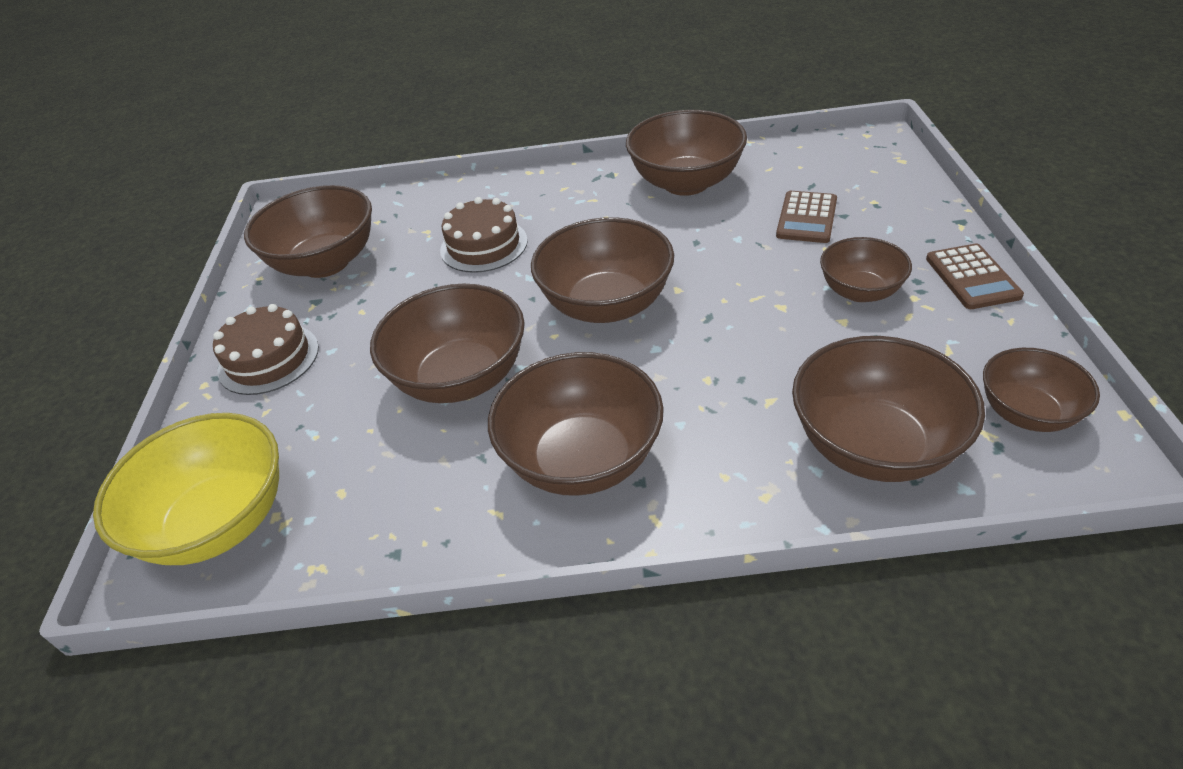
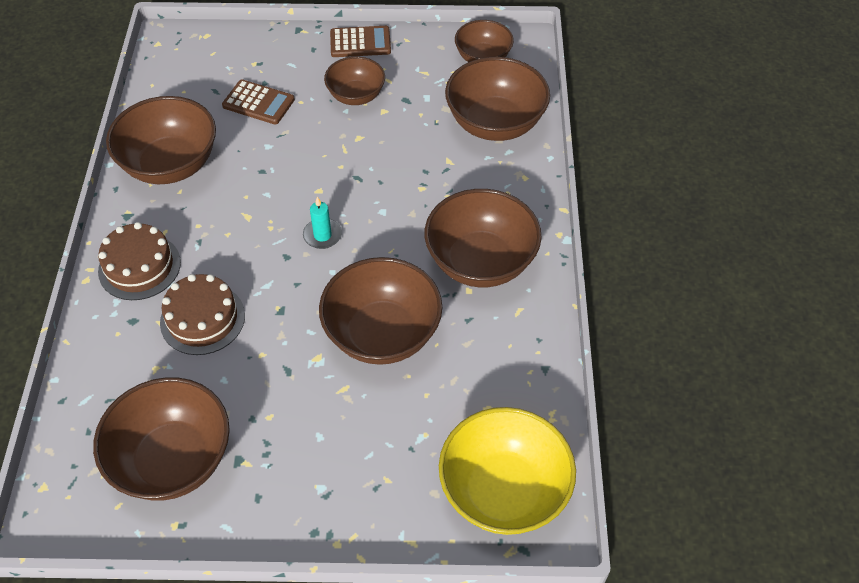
camera: 90 degrees left, 10 degrees up
(268, 359) = (315, 490): brown cake -> brown cake (139, 267)
(606, 305) = (322, 235): brown bowl -> turquoise candle

